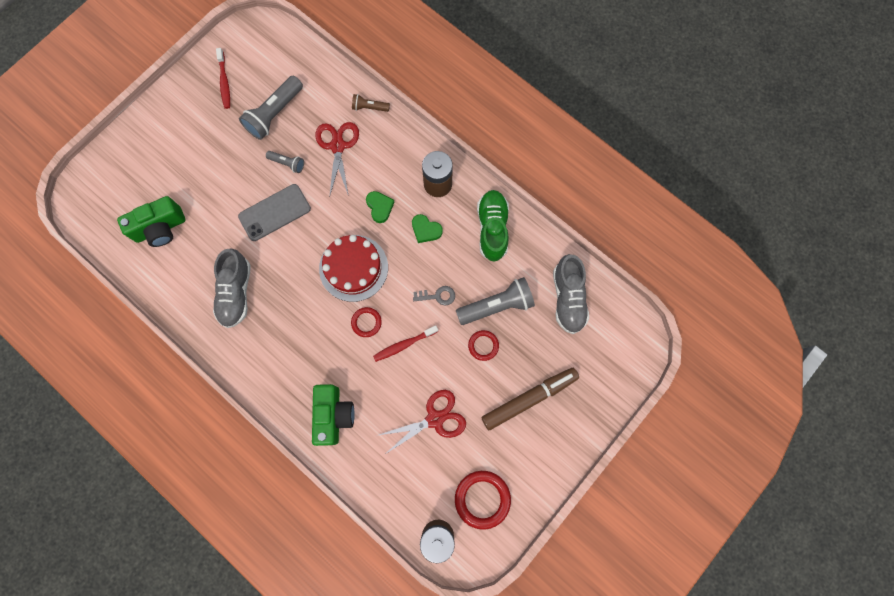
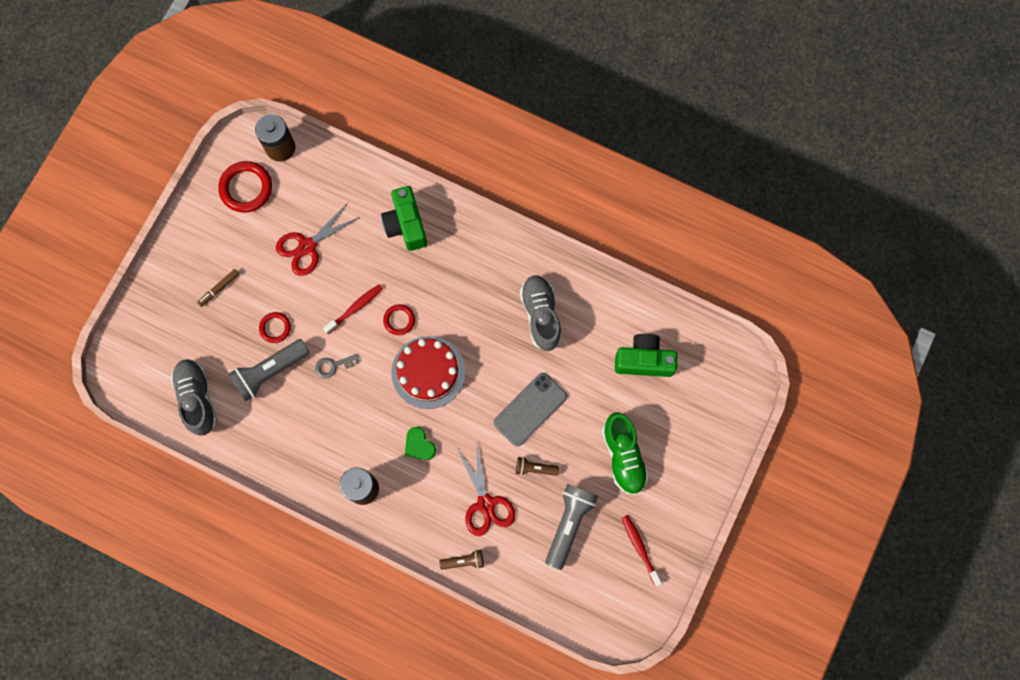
camera: 165 degrees right, 0 degrees up
(160, 228) = (643, 360): green camera -> green camera turned 45 degrees clockwise
(287, 163) = (534, 468): grey flashlight -> brown flashlight
(426, 230) = (363, 433): green heart -> none
(492, 228) = (292, 453): green shoe -> green shoe (623, 456)
(529, 398) = (219, 289): brown marker -> brown marker, size x0.47

